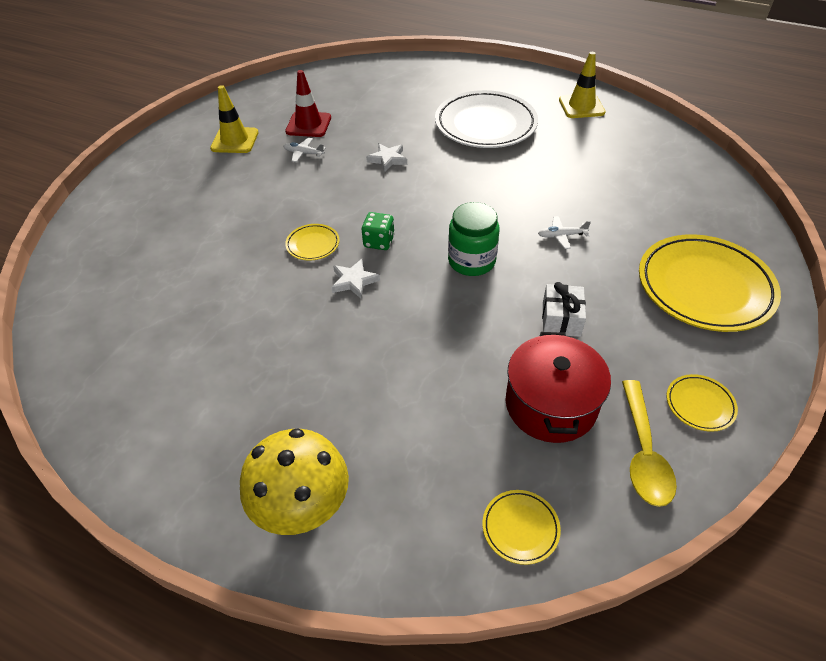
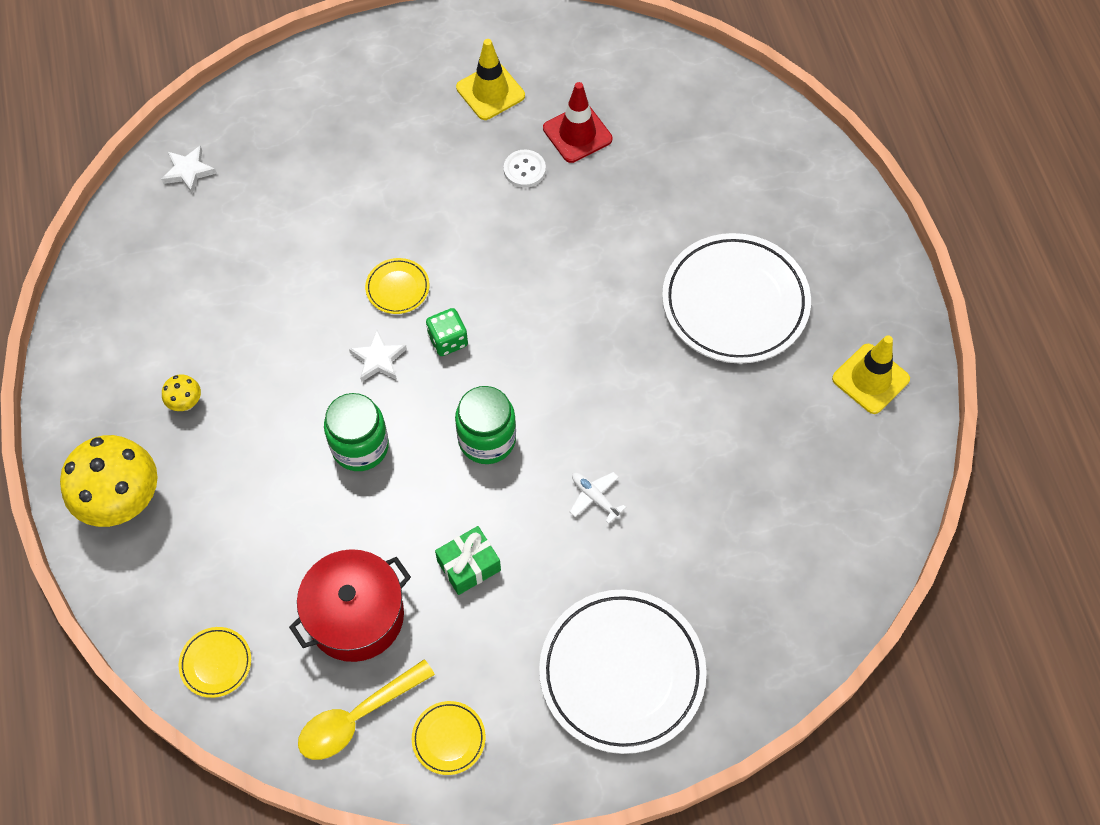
camera: 50 degrees right, 15 degrees up
(262, 410) = (186, 403): none -> yellow mushroom
(303, 153) = (524, 169): white plane -> white button
(388, 159) = (583, 253): white star -> white star (188, 171)
(411, 326) = (360, 446): none -> green jar
(561, 319) = (469, 565): white gift -> green gift
(704, 287) = (622, 673): yellow plate -> white plate

